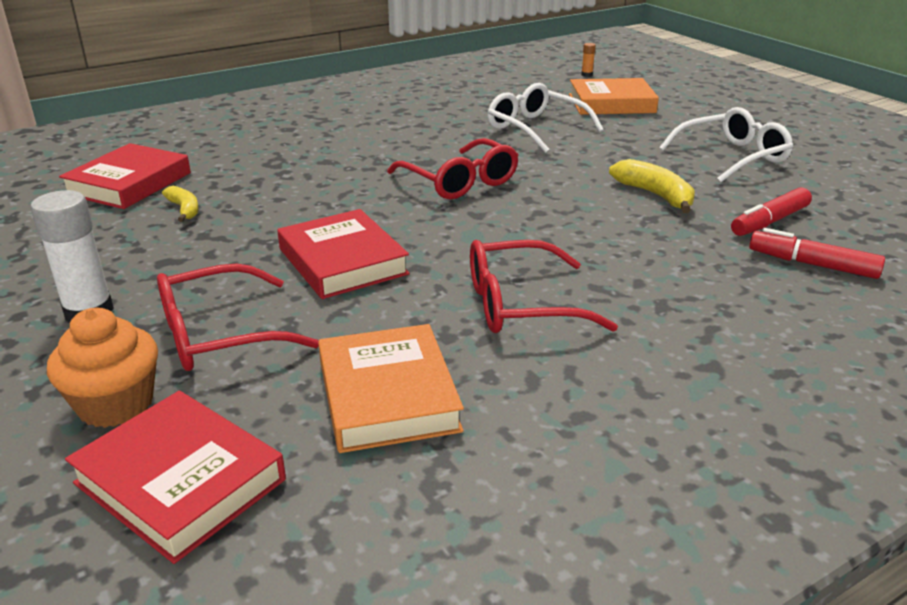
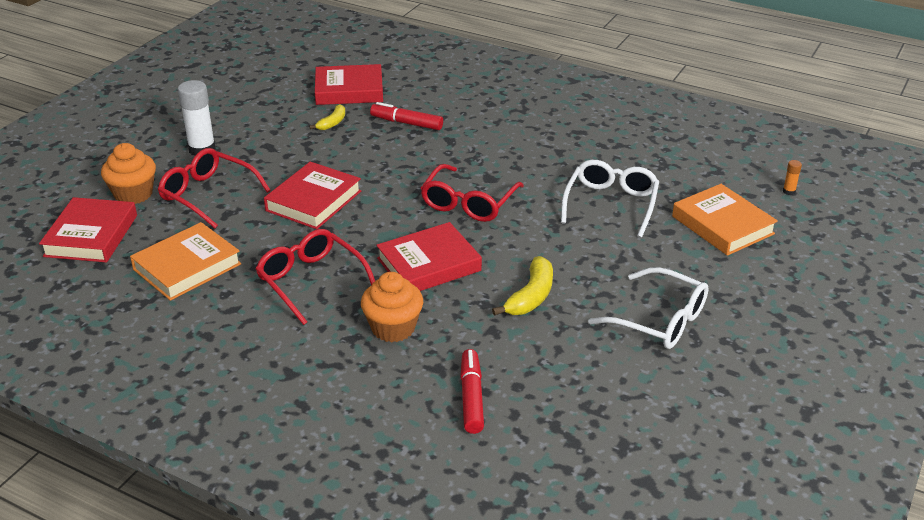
camera: 60 degrees right, 5 degrees up
(554, 228) = (429, 264): none -> red book
(660, 276) = (393, 328): none -> orange cupcake
(769, 221) = (533, 364): red marker -> red marker (407, 123)

